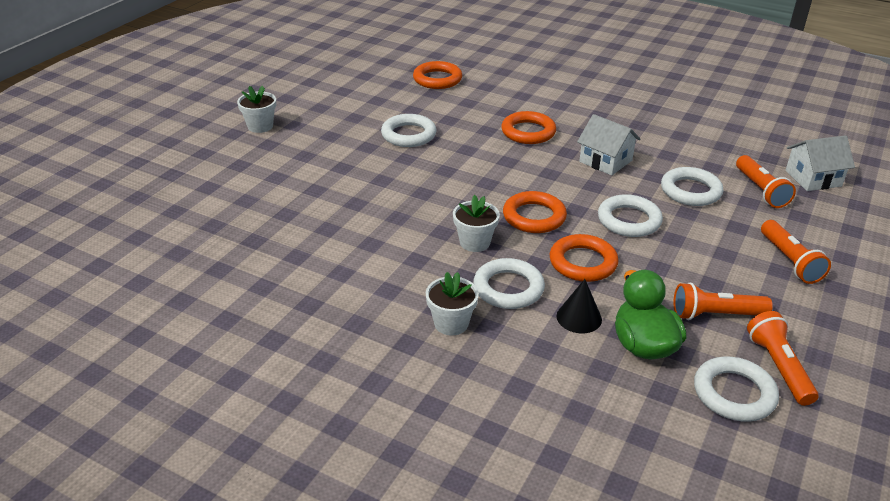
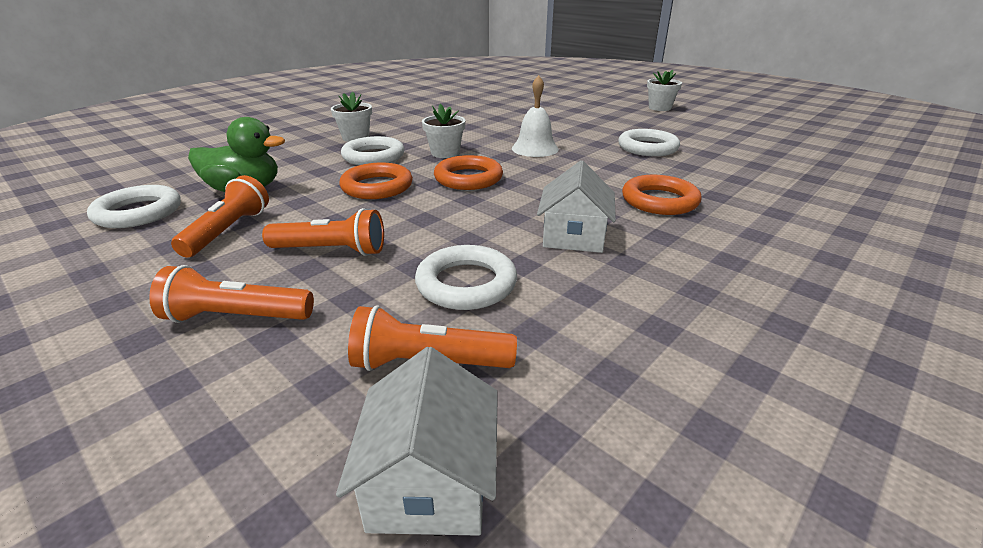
camera: 105 degrees right, 5 degrees down
(436, 191) = (535, 148): none -> white bell
(437, 79) = (802, 171): orange ring -> none
(579, 317) = (309, 173): black cone -> none
(605, 161) = (574, 236): white house -> white house turned 45 degrees counterclockwise
(629, 220) = (427, 222): white ring -> none
(778, 367) = (121, 243): orange flashlight -> orange flashlight (331, 250)

